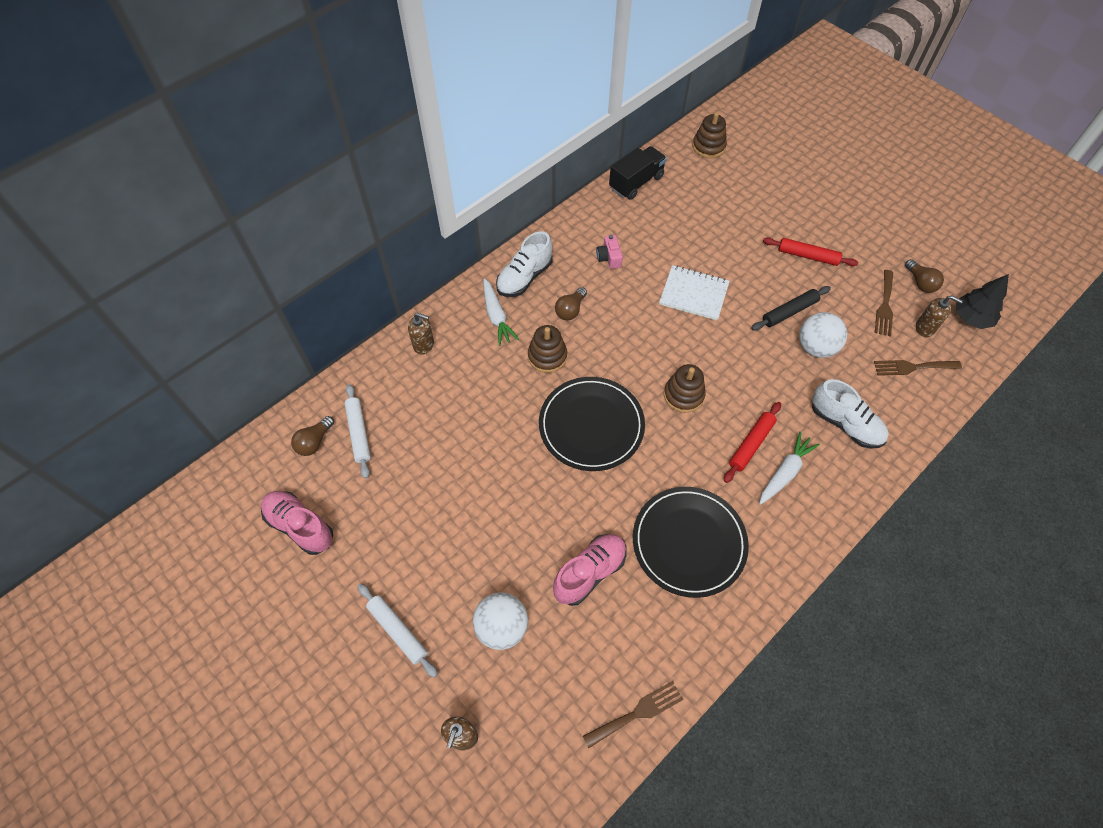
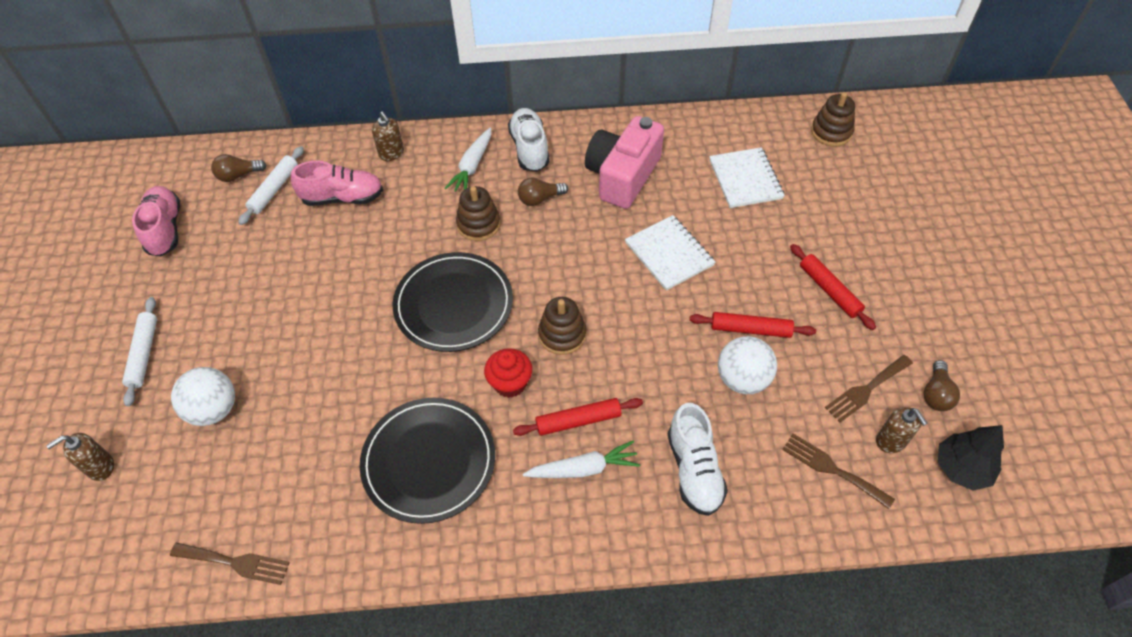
camera: 40 degrees right, 5 degrees down
(524, 277) = (529, 149): white shoe -> white shoe turned 90 degrees clockwise
(590, 572) = (322, 421): pink shoe -> pink shoe (343, 198)
(609, 258) = (622, 176): pink camera -> pink camera, size x2.35
(636, 182) = (720, 126): black truck -> none
(685, 452) = (510, 383): none -> red cupcake
(689, 212) = (745, 179): none -> white notebook
(789, 312) = (750, 329): black rolling pin -> red rolling pin

